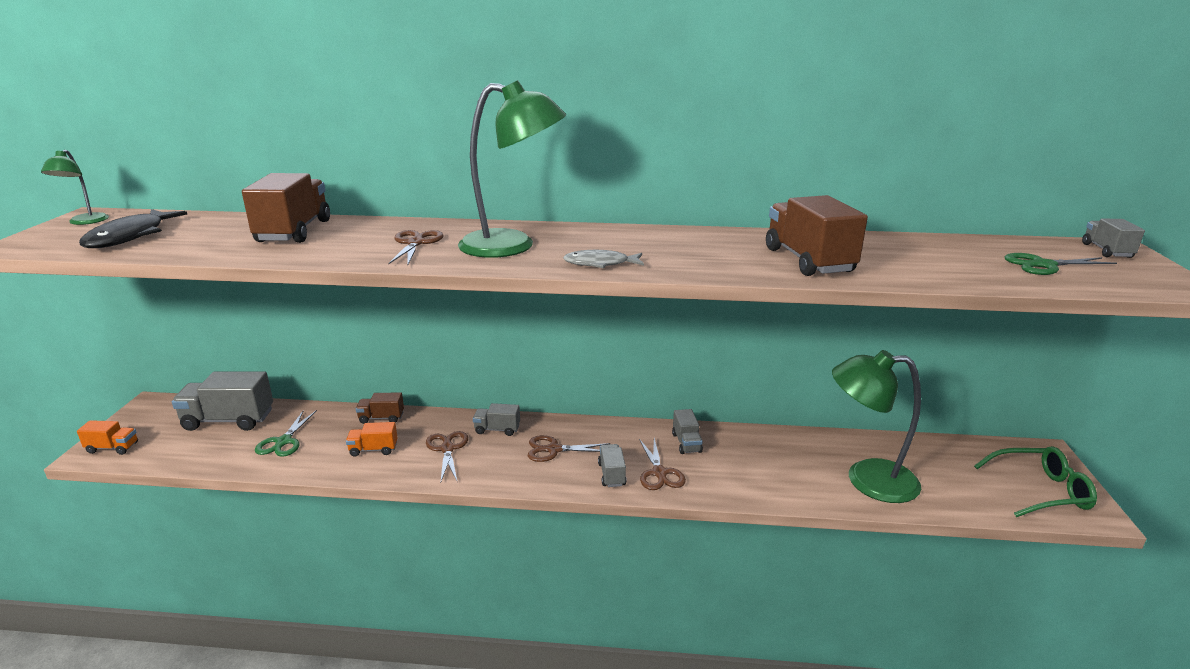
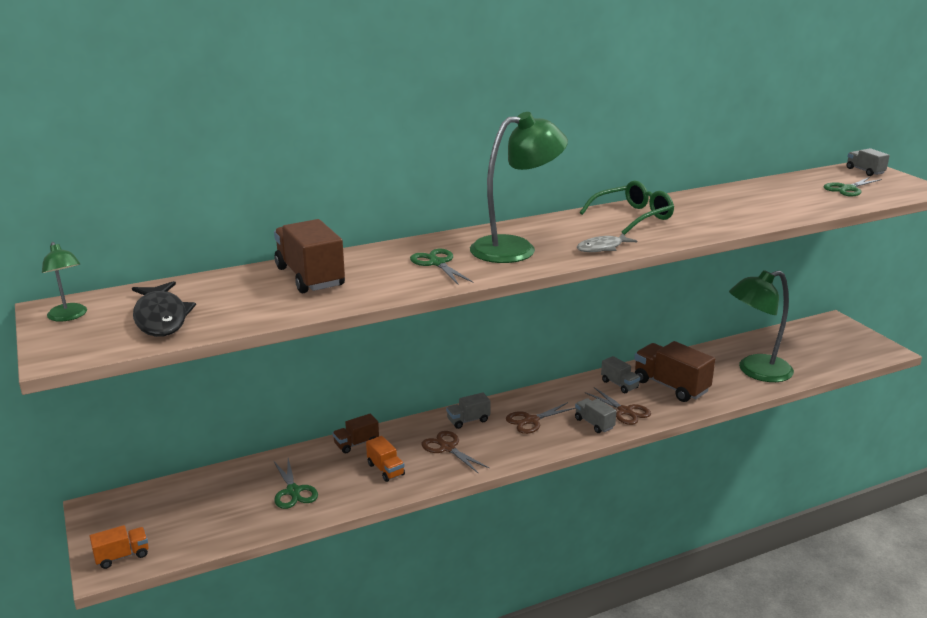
camera: 30 degrees left, 0 degrees up
(228, 420) = (209, 493): grey truck -> none
(373, 449) = (385, 469): orange truck -> orange truck turned 90 degrees counterclockwise
(415, 243) = (437, 263): brown scissors -> green scissors
(808, 260) = (723, 215): brown truck -> brown truck (670, 386)
(1041, 491) = (852, 346): green glasses -> green glasses (633, 217)

